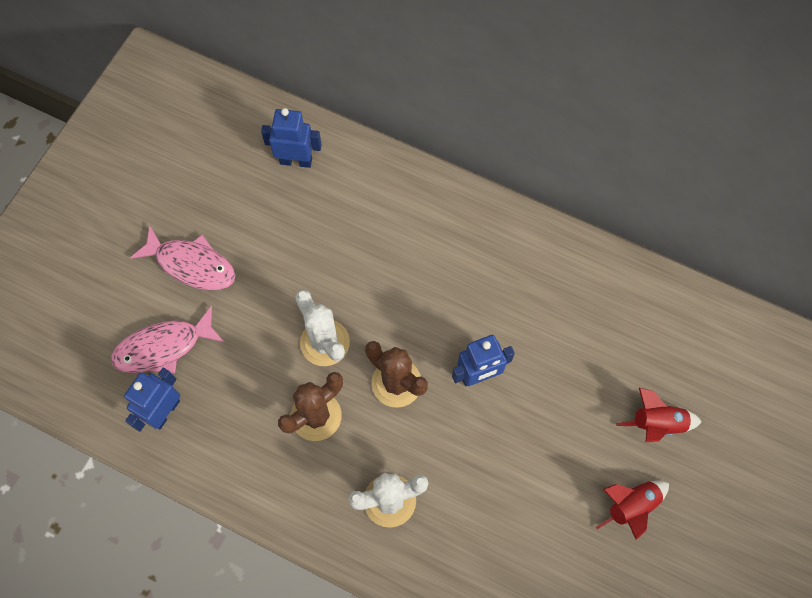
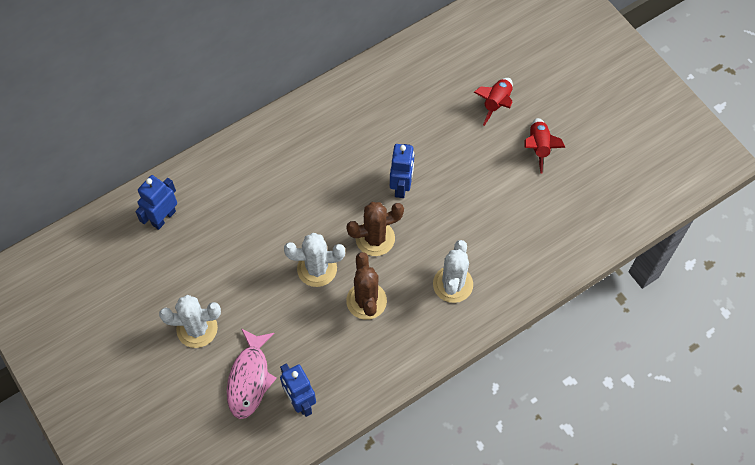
camera: 60 degrees left, 5 degrees down
(191, 264) = (197, 329): pink fish -> white cactus

